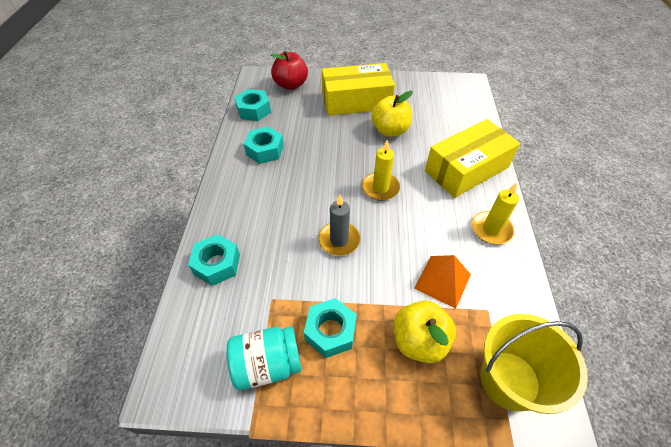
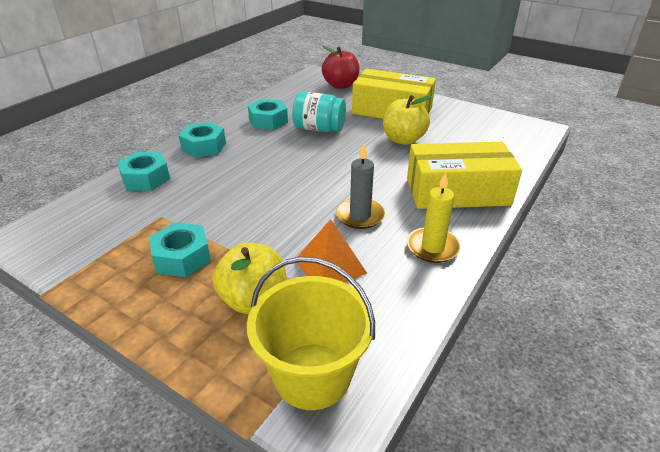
camera: 30 degrees right, 15 degrees down
(254, 110) = (288, 93): turquoise nut -> turquoise nut (204, 146)
(267, 364) = (107, 256): turquoise jar -> turquoise jar (319, 129)
(339, 240) = (263, 199): grey candle -> grey candle (360, 216)
(380, 188) = (345, 177): yellow candle -> none

